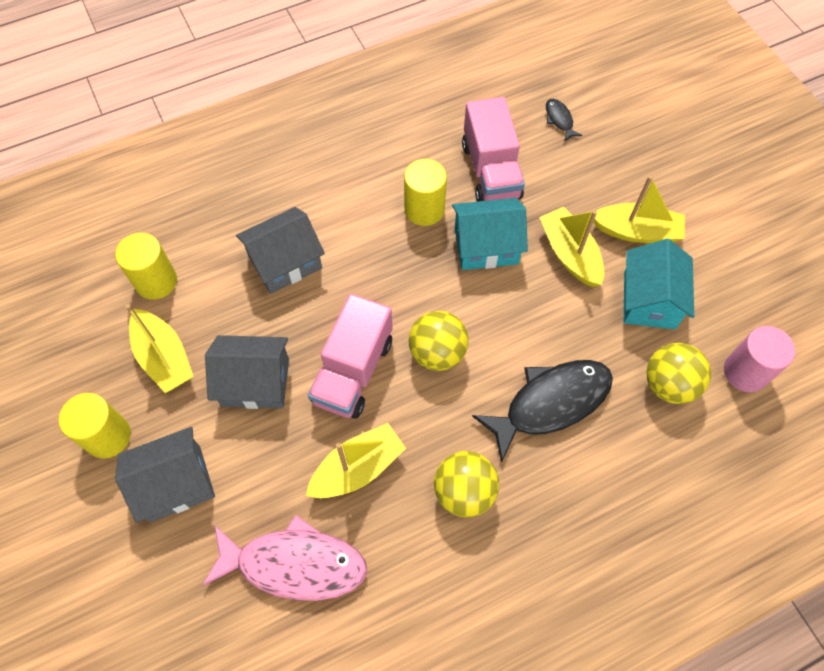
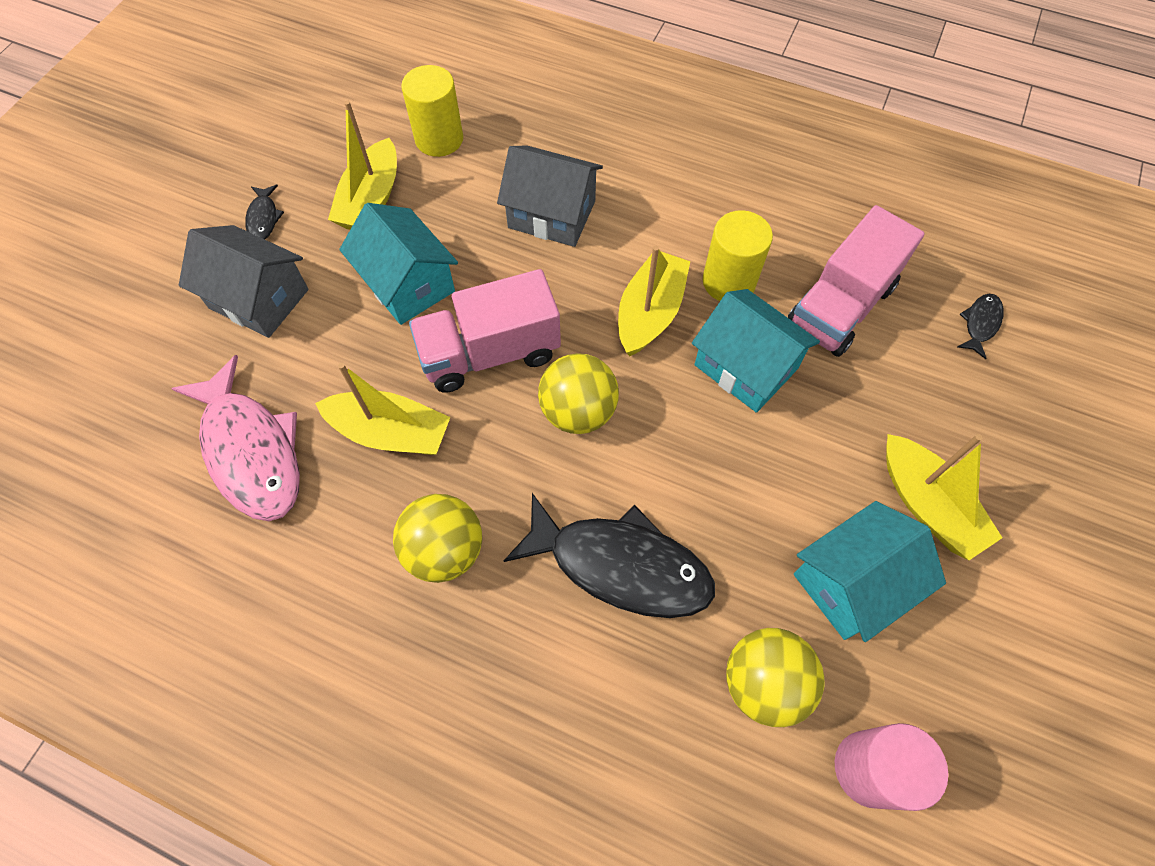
camera: 50 degrees right, 0 degrees up
(108, 436) = (263, 218): yellow cylinder -> black fish
(255, 382) = (407, 284): grey house -> turquoise house
(570, 254) = (822, 455): yellow boat -> yellow boat (650, 313)

